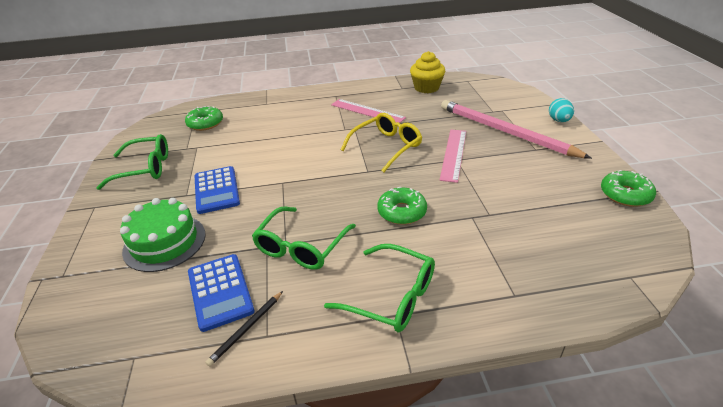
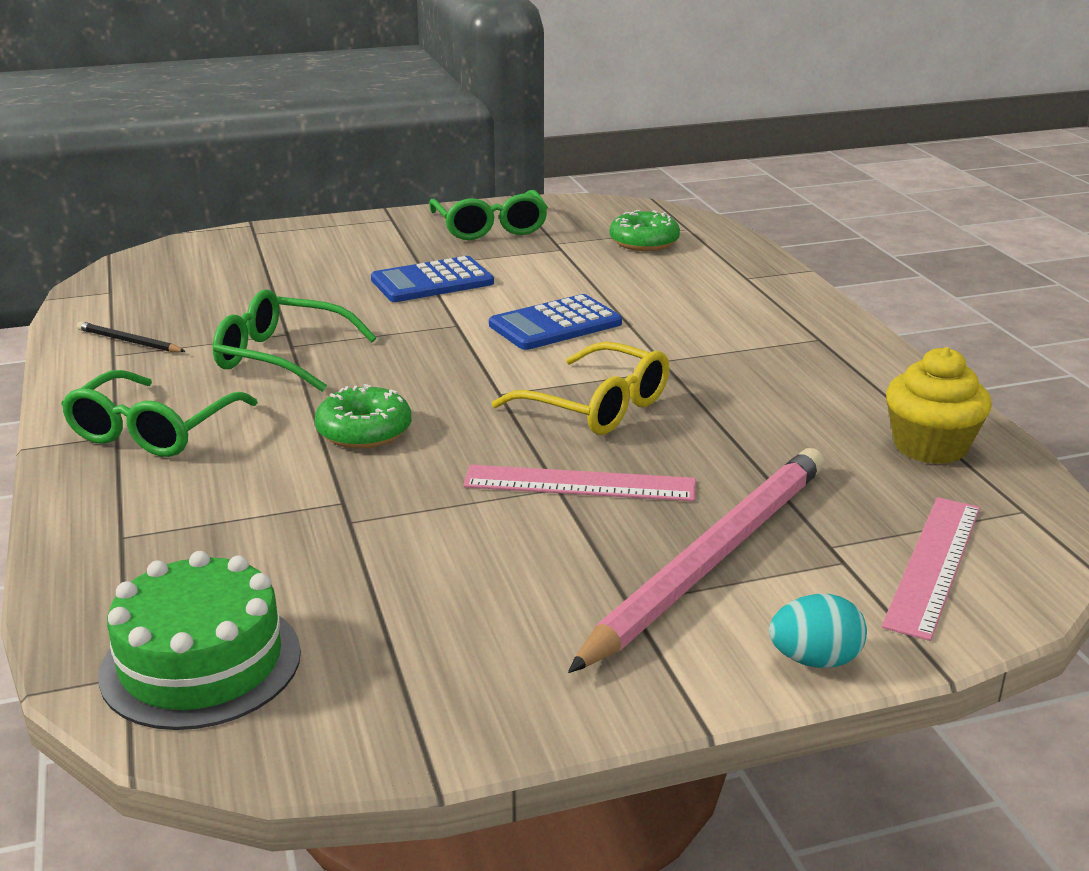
camera: 80 degrees right, 10 degrees down
(164, 242) = (307, 271): green cake -> green cake (201, 663)
(220, 291) = (201, 317): blue calculator -> blue calculator (555, 324)
(367, 111) = (754, 377): pink ruler -> pink ruler (933, 564)
(625, 194) = (417, 724): green donut -> none

